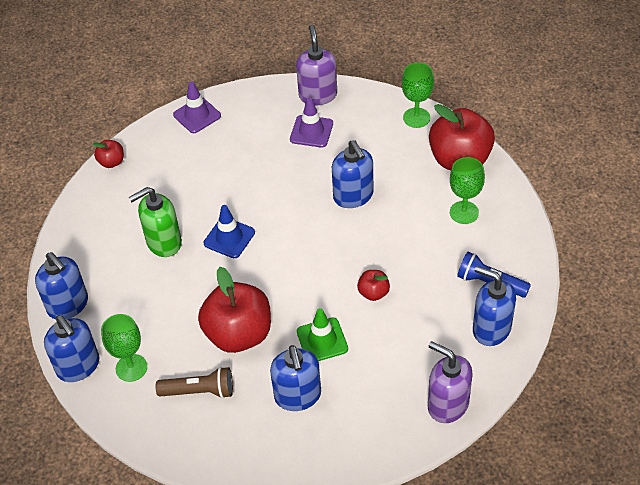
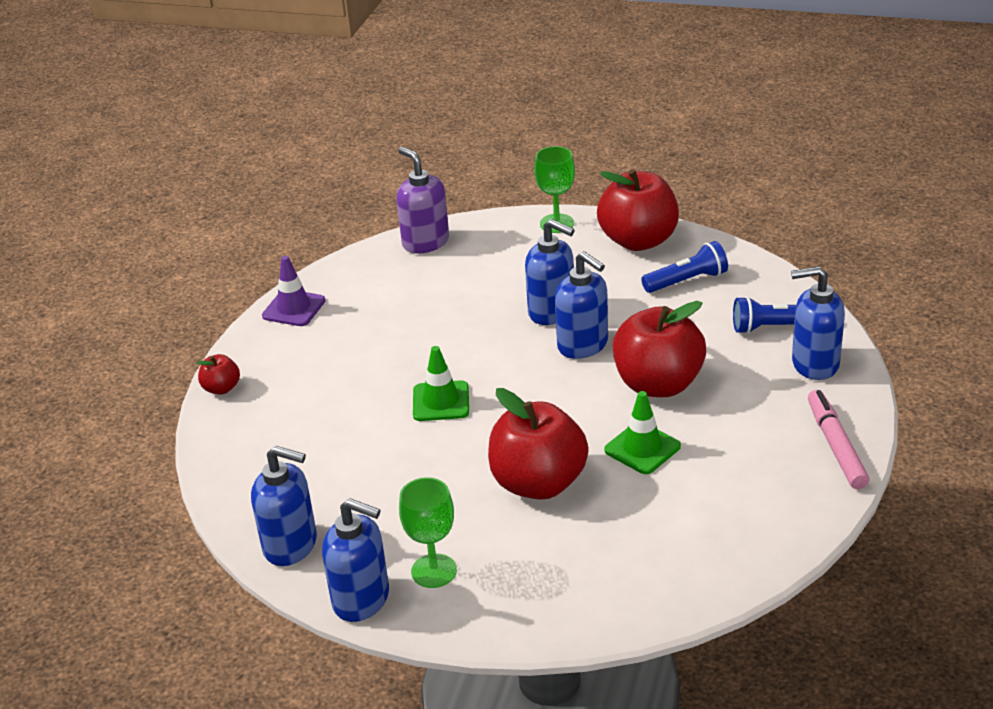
camera: 30 degrees left, 15 degrees down
(163, 242) = (362, 437): green soap dispenser -> none
(199, 391) = (542, 556): brown flashlight -> none
(229, 238) = (441, 401): blue traffic cone -> green traffic cone
(298, 396) = (664, 509): blue soap dispenser -> blue soap dispenser (583, 345)
(311, 131) = (448, 275): purple traffic cone -> none
(373, 293) = (658, 384): red apple -> red apple, size x2.18
(447, 404) = (836, 446): purple soap dispenser -> pink marker
(464, 212) = (687, 281): green goblet -> blue flashlight

